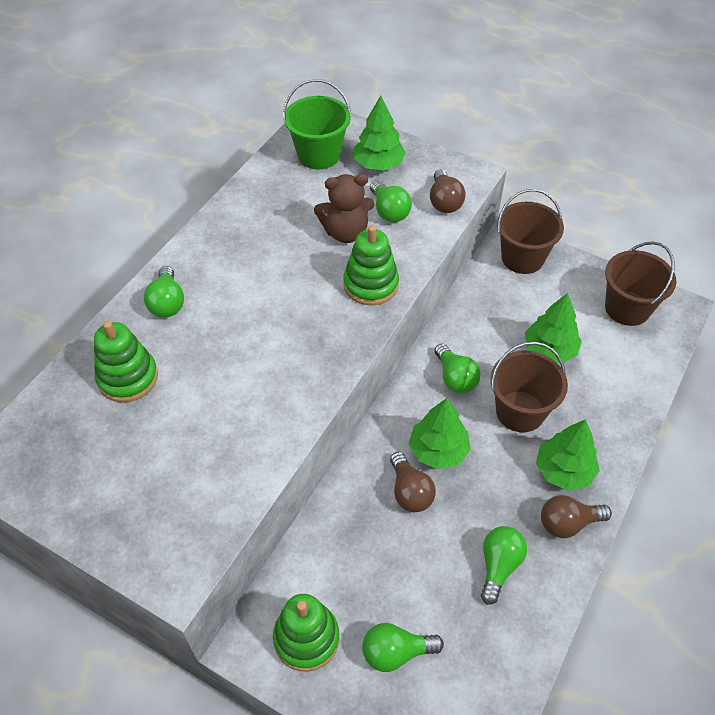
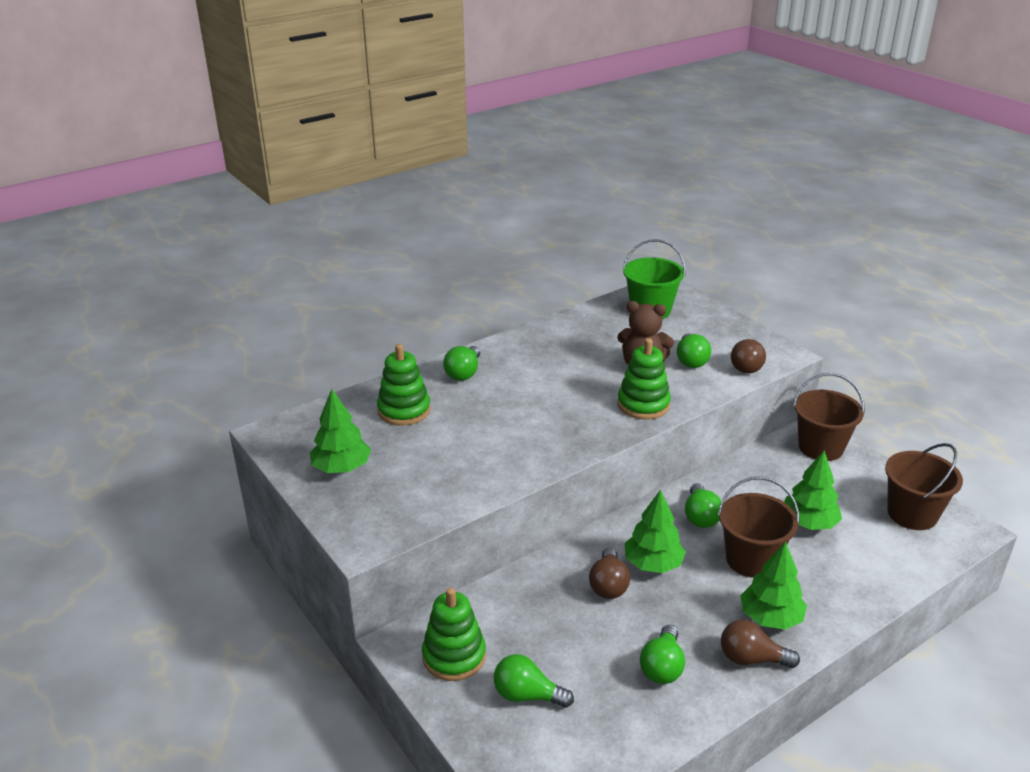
camera: 25 degrees right, 20 degrees down
(378, 164) = (701, 328): green tree -> green tree (341, 468)
(499, 566) = (662, 667): green light bulb -> green light bulb turned 150 degrees clockwise

